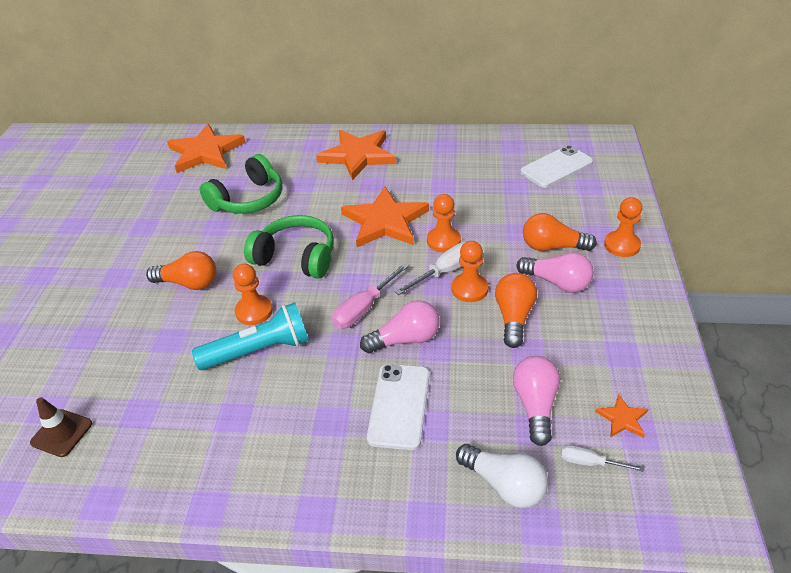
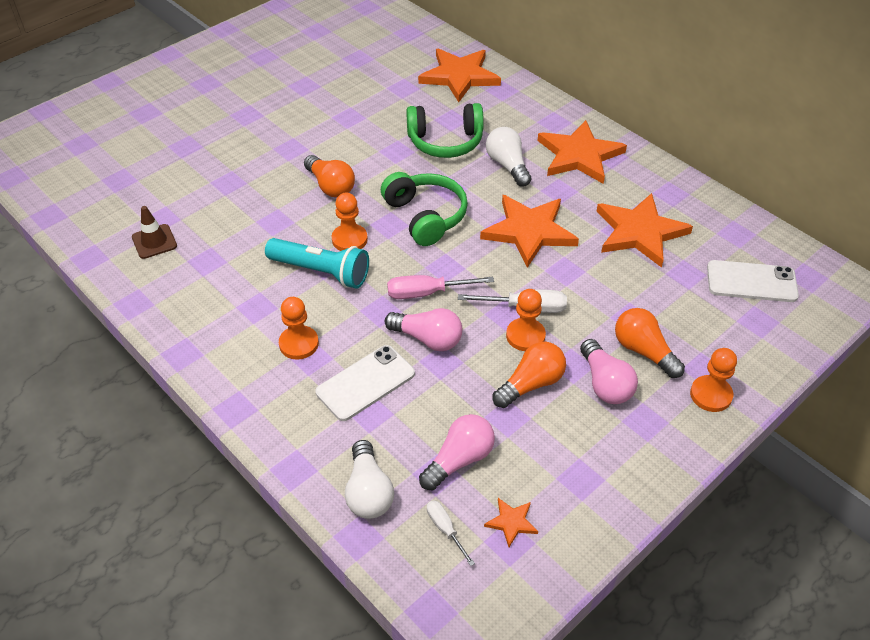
camera: 40 degrees right, 5 degrees up
(316, 189) = (507, 165): none -> white light bulb
(443, 241) = (556, 281): orange pawn -> orange pawn (299, 344)
(457, 179) = (639, 232): none -> orange star

